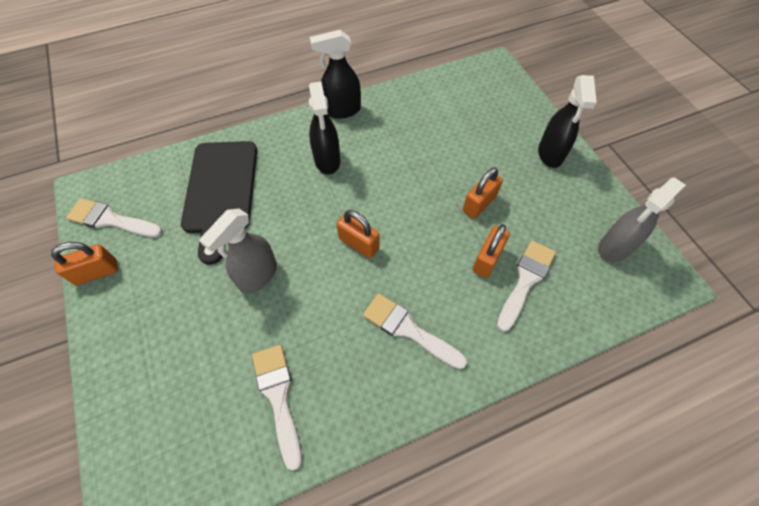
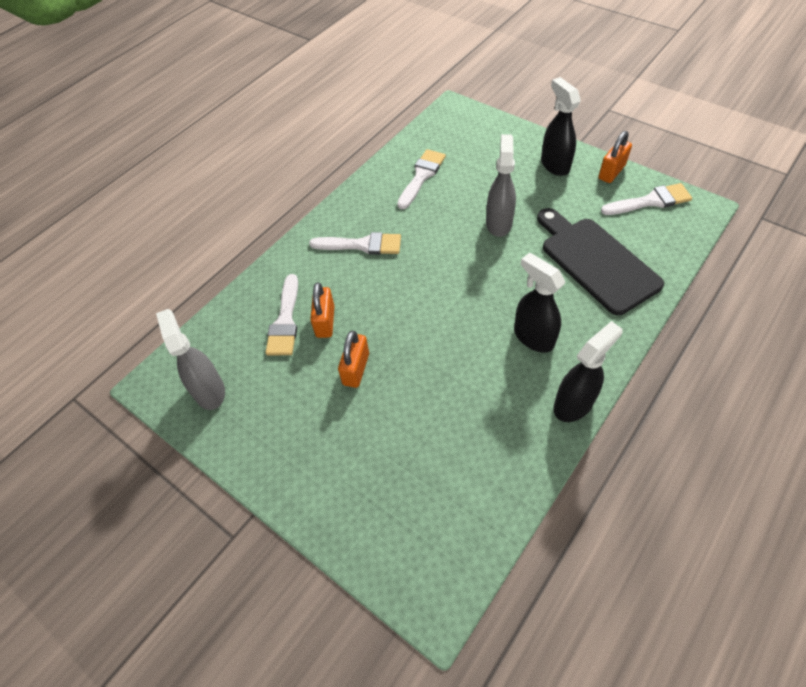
camera: 155 degrees right, 5 degrees down
(278, 396) = (421, 176): white brush -> white brush turned 105 degrees counterclockwise
(359, 243) = (441, 281): orange padlock -> none
(550, 154) = (302, 473): black spray bottle -> black spray bottle (554, 165)
(614, 247) = (209, 391): grey spray bottle -> grey spray bottle turned 45 degrees counterclockwise

